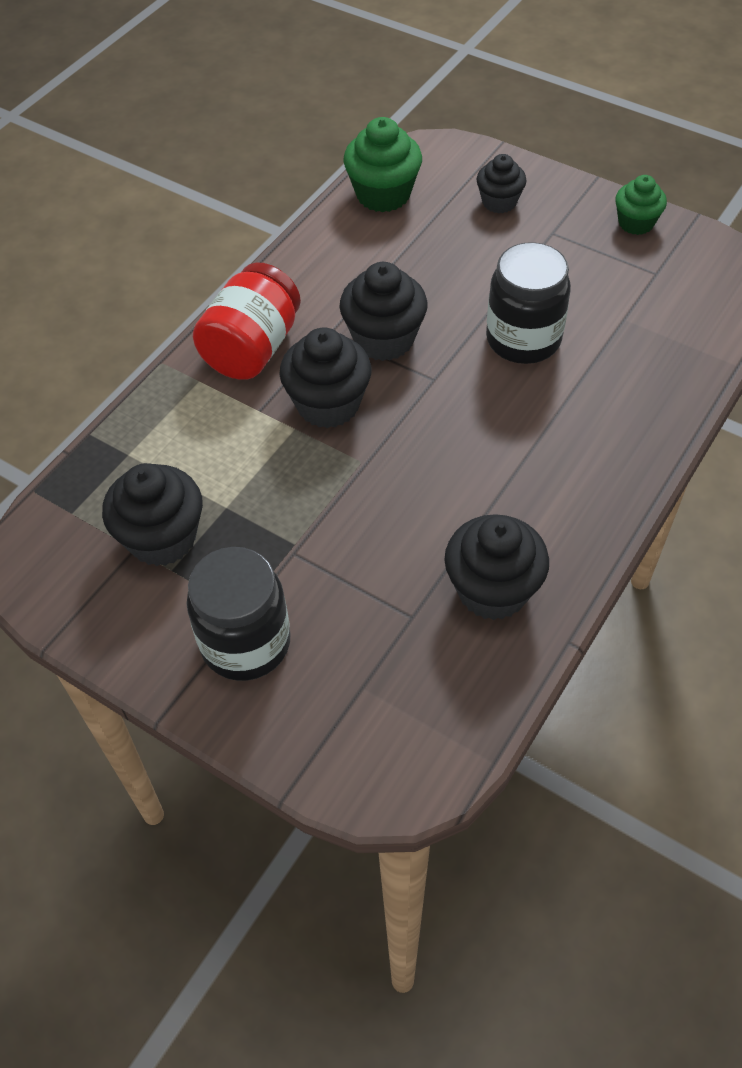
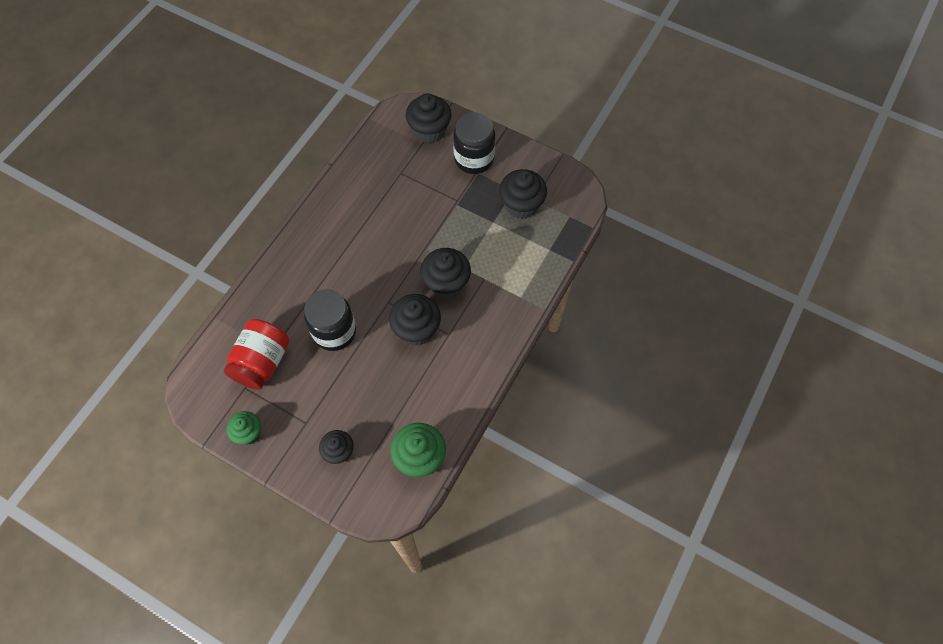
camera: 175 degrees right, 10 degrees up
(252, 348) = (493, 320): red jar -> red jar (262, 362)
(492, 590) = (363, 186): black cupcake -> black cupcake (429, 130)

